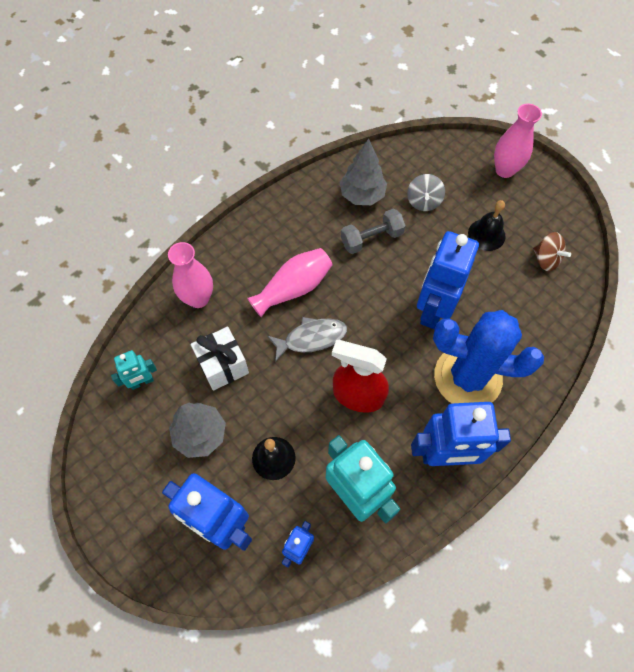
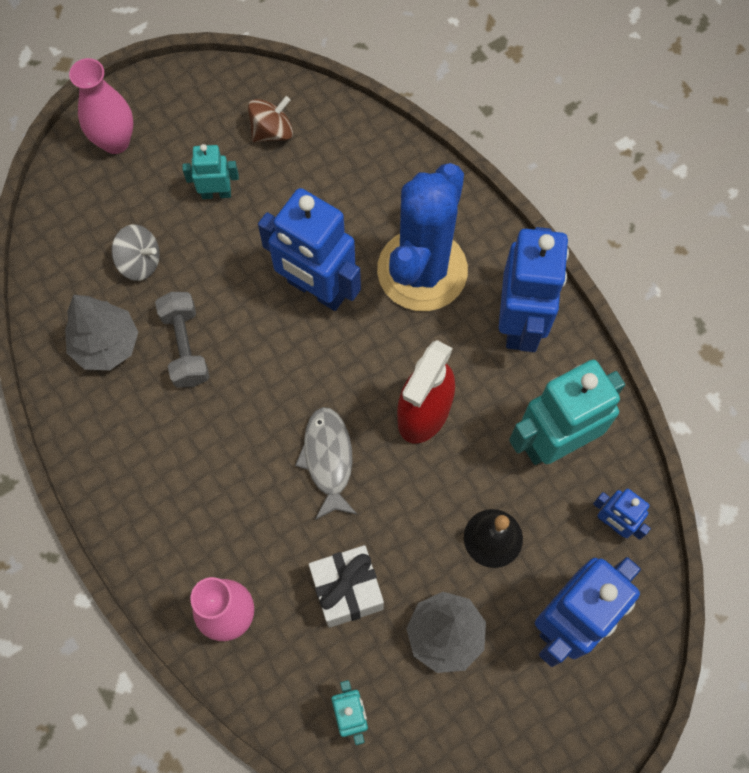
camera: 80 degrees left, 5 degrees up
(293, 288) = (243, 471): pink vase -> none
(486, 234) = (216, 193): black bell -> turquoise robot

